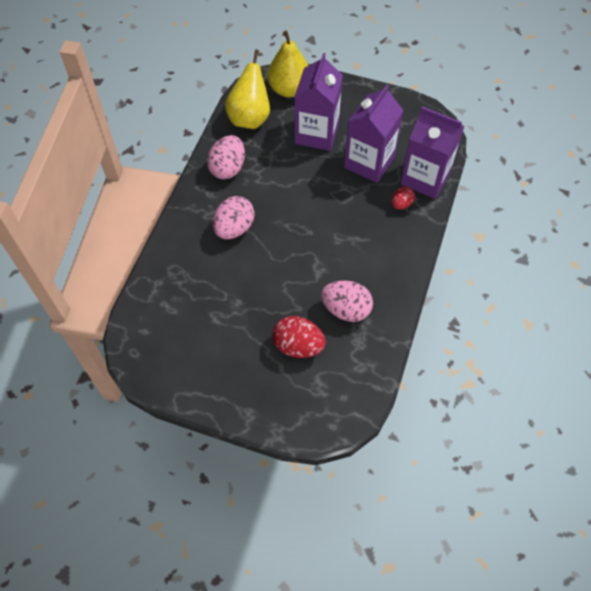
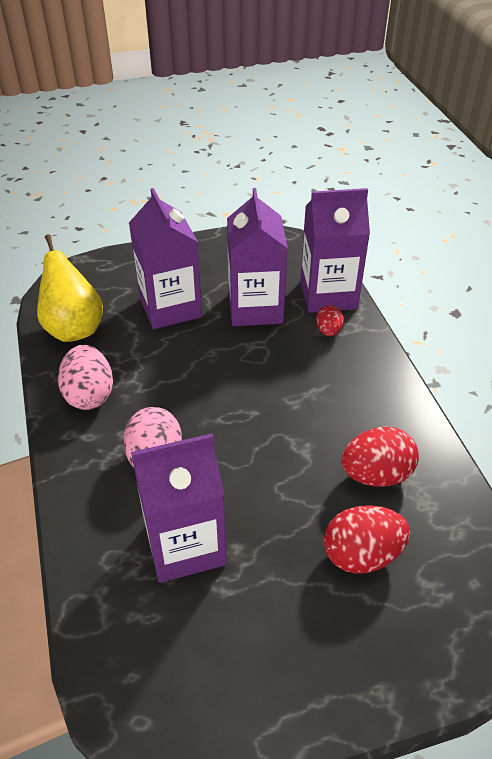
camera: 35 degrees left, 15 degrees down
(214, 284) = (185, 544): none -> purple carton
(289, 89) = (99, 279): yellow pear -> none
(346, 309) = (376, 474): pink egg -> red egg

